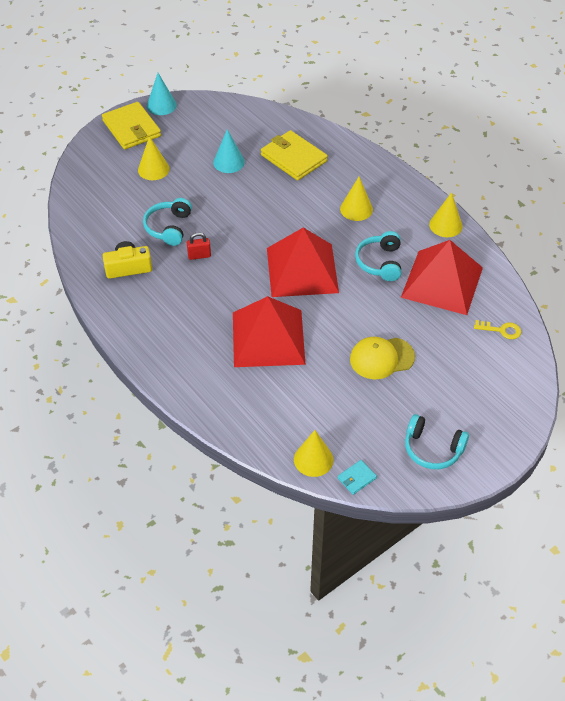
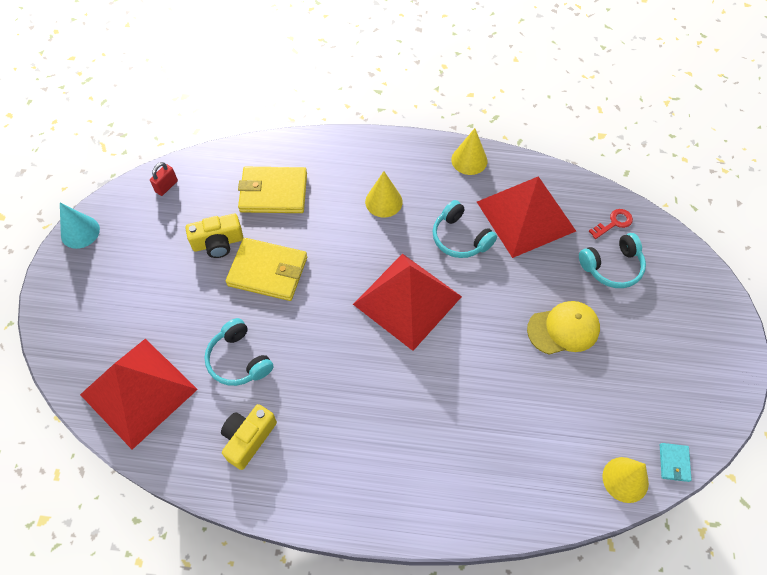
camera: 45 degrees left, 10 degrees up
(132, 128) = (77, 281): yellow wallet -> yellow wallet (268, 271)
(153, 169) = (151, 309): yellow cone -> none
(199, 256) = (302, 365): red padlock -> red padlock (166, 186)
(229, 162) = (218, 243): turquoise cone -> yellow camera
(268, 338) = (456, 395): red pyramid -> red pyramid (138, 392)
(381, 358) = (563, 329): yellow cap -> yellow cap turned 135 degrees counterclockwise
(432, 449) = (691, 378): turquoise headphones -> turquoise headphones (612, 267)
(501, 330) = (614, 223): yellow key -> red key

